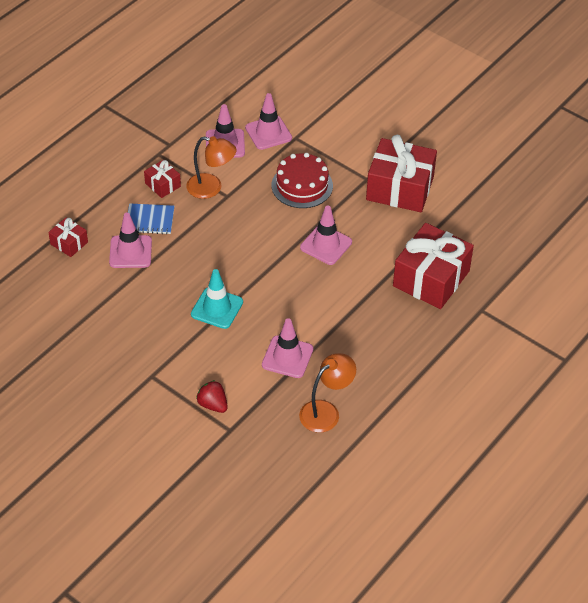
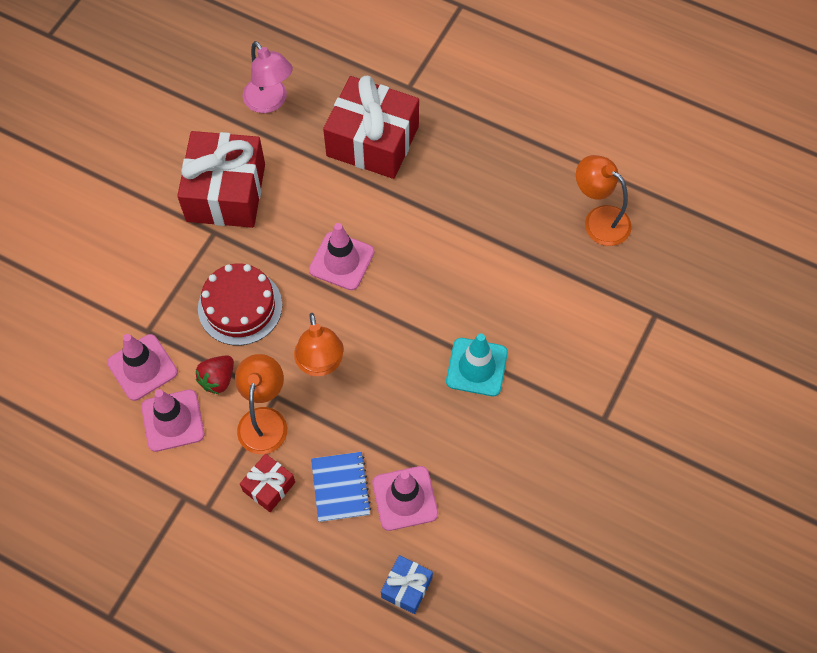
camera: 100 degrees left, 15 degrees up
(69, 243) = (406, 587): red gift -> blue gift
(213, 405) = (626, 340): red strawberry -> red strawberry (218, 379)
(244, 222) = (320, 364): none -> orange lamp
(287, 357) = (532, 273): pink traffic cone -> none
(479, 222) = (270, 102): none -> pink lamp

